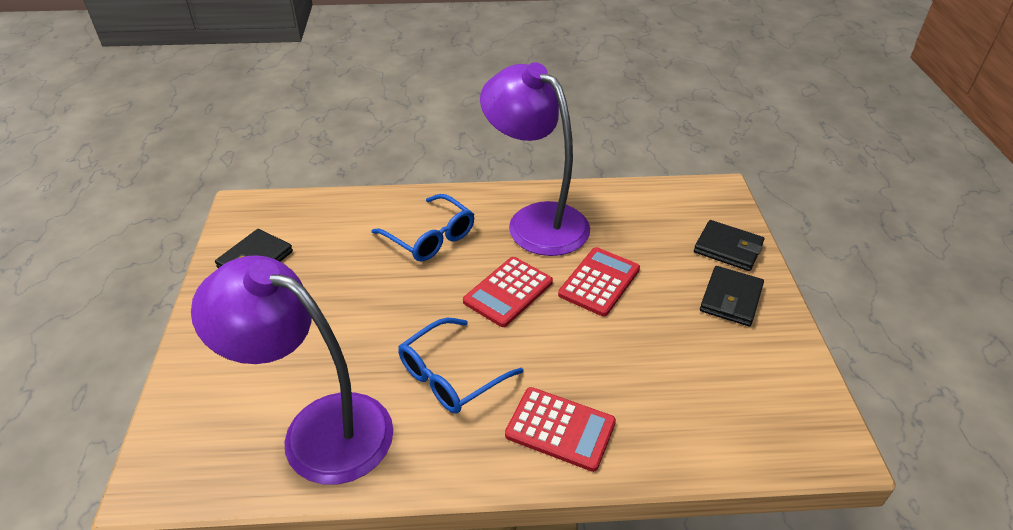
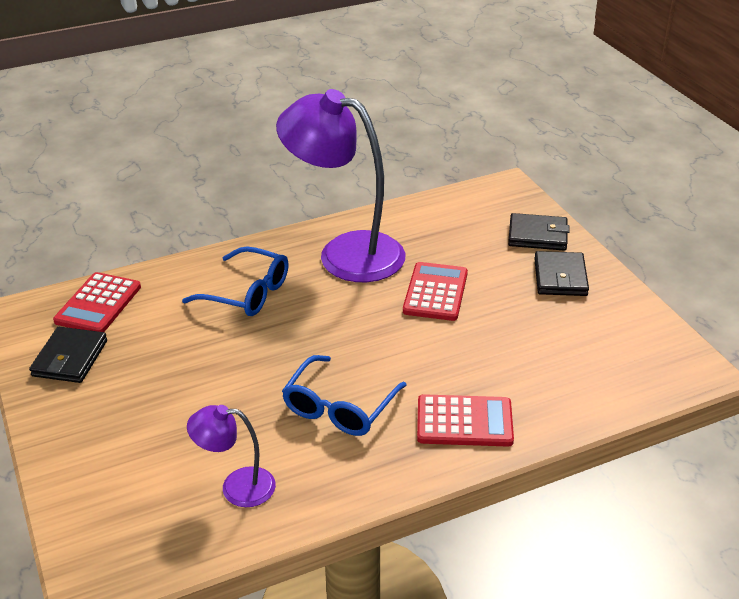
camera: 20 degrees left, 5 degrees down
(318, 429) = (237, 487): purple lamp -> purple lamp, size x0.48
(508, 292) = (353, 322): red calculator -> red calculator (98, 304)

